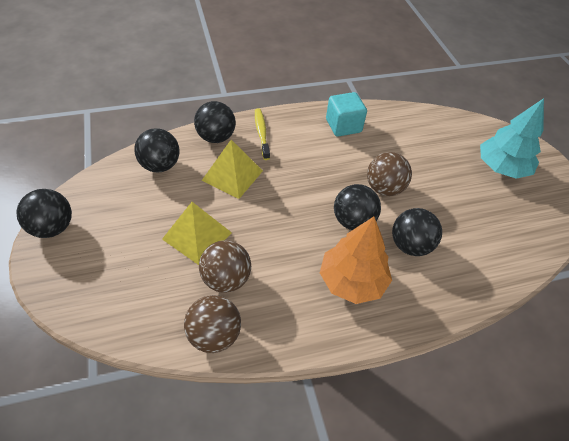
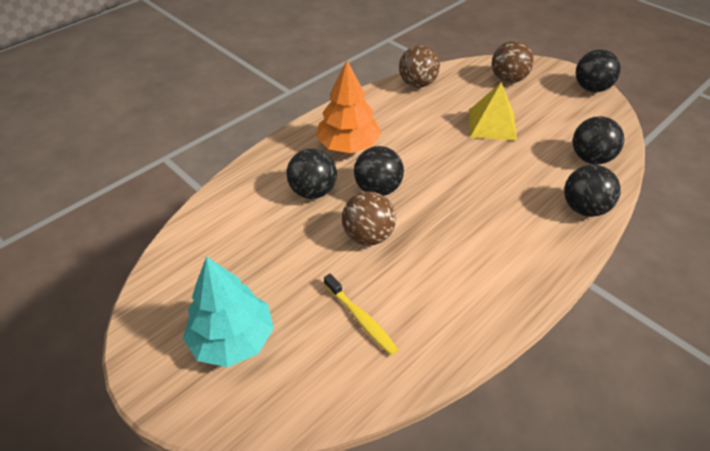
camera: 155 degrees right, 5 degrees down
(226, 279) = (441, 110): brown ball -> brown ball (508, 79)
(232, 175) = (522, 179): yellow pyramid -> none
(261, 133) = (548, 237): yellow toothbrush -> yellow toothbrush (361, 319)
(343, 126) = (471, 299): turquoise cube -> none

